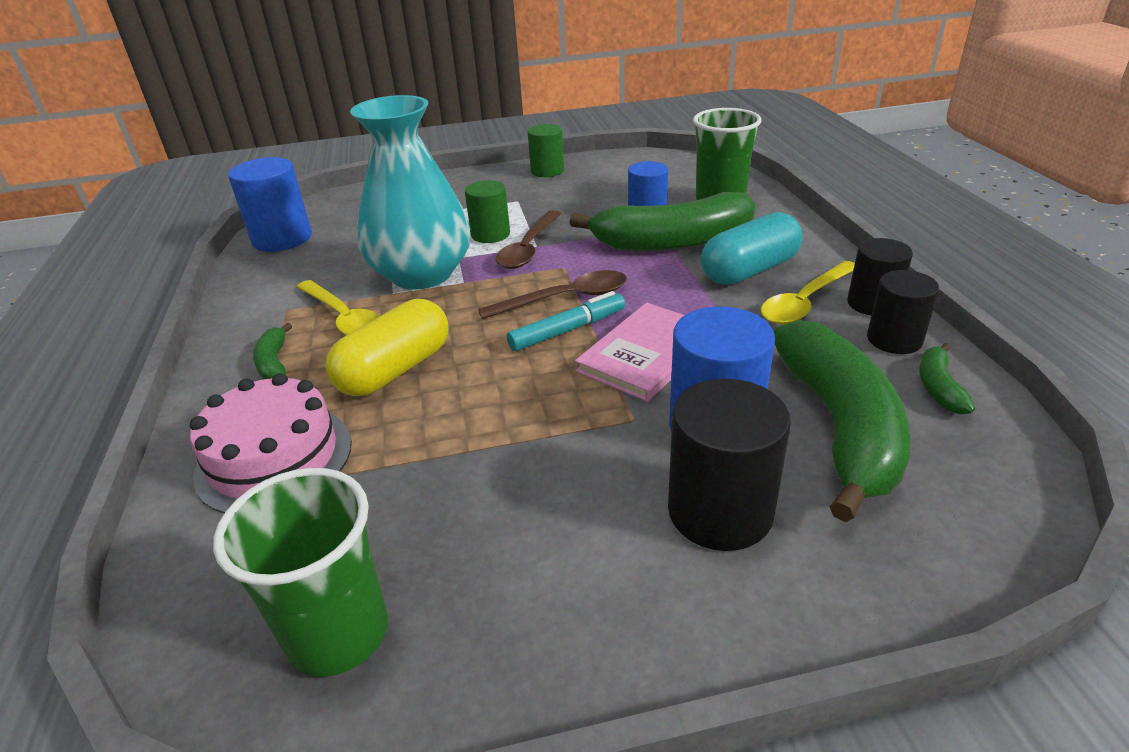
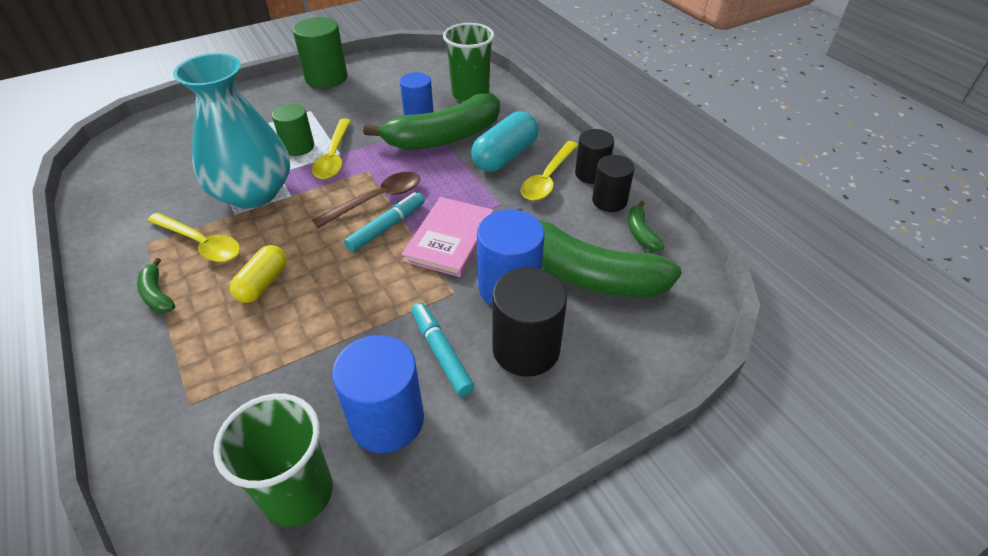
camera: 20 degrees left, 10 degrees up
(274, 458) = (194, 376): pink cake -> none
(282, 238) = (111, 173): blue cylinder -> blue cylinder (387, 420)
(395, 370) = (263, 283): yellow capsule -> yellow capsule, size x0.66
(528, 248) = (334, 156): brown spoon -> yellow spoon
(547, 171) = (326, 78): green cylinder -> green cylinder, size x1.53
(593, 492) = (441, 353): none -> turquoise marker
(839, 427) = (586, 273): green banana -> green banana turned 135 degrees clockwise

